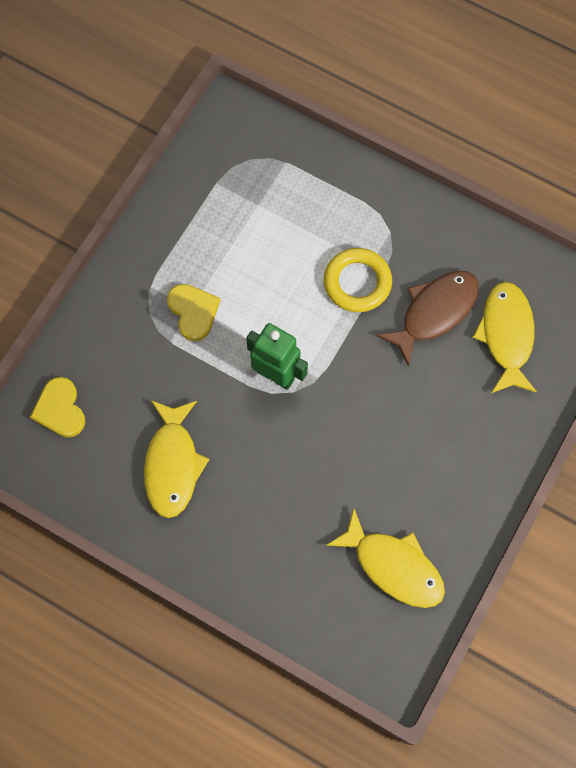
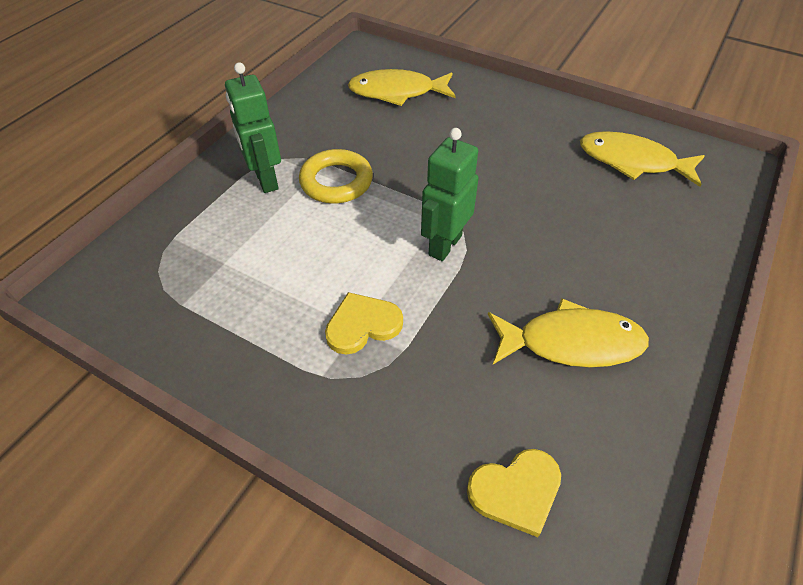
camera: 90 degrees left, 20 degrees down
(358, 222) = (265, 180): none -> green robot
(394, 566) = (632, 162): yellow fish -> yellow fish turned 105 degrees counterclockwise
(434, 312) = (372, 131): brown fish -> none

